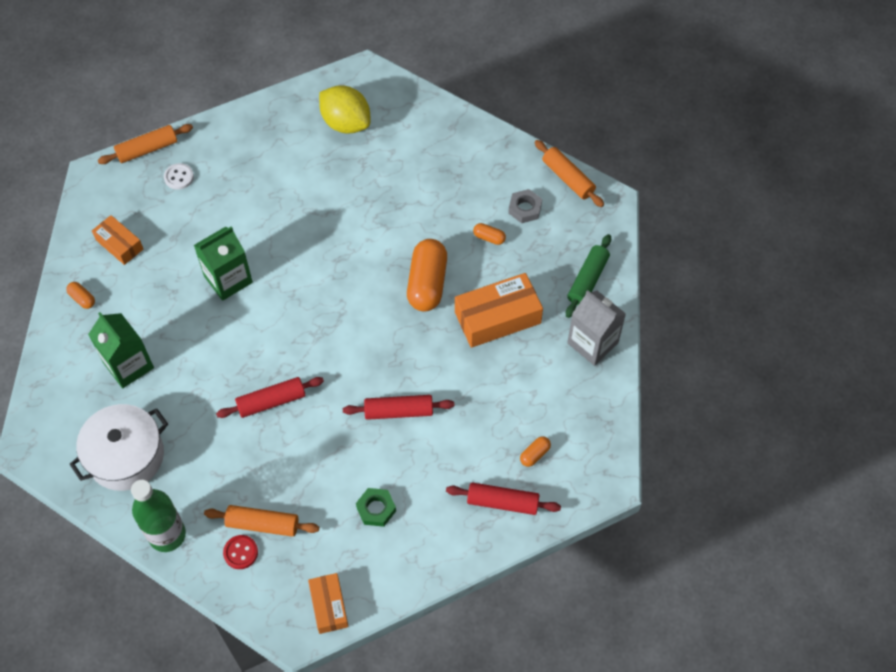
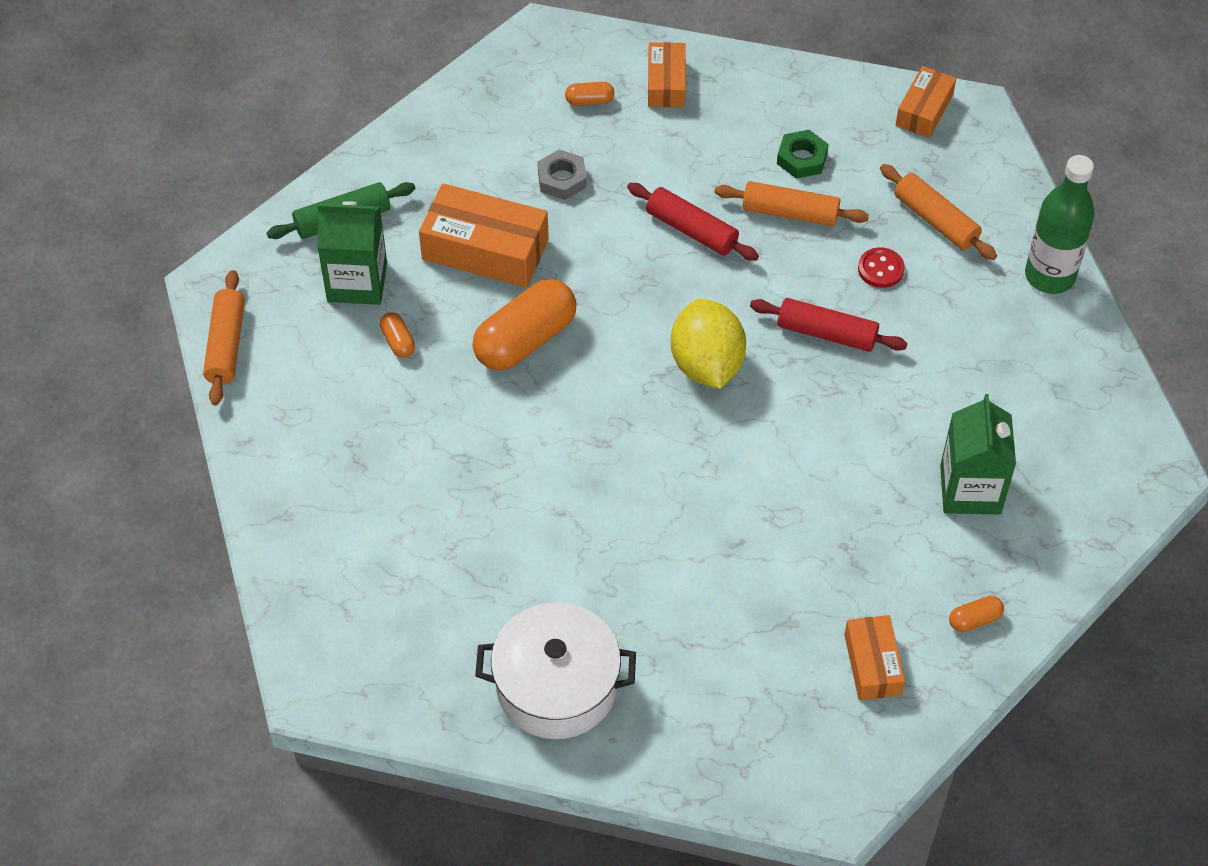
camera: 140 degrees left, 5 degrees down
(82, 299) = (974, 620): orange capsule -> orange capsule turned 75 degrees clockwise
(126, 456) = (1043, 386): white pot -> white pot (556, 686)
(147, 149) = (728, 792): orange rolling pin -> orange rolling pin (790, 213)
(179, 177) = (716, 711): white button -> none
(228, 279) = (763, 513): green carton -> green carton (357, 282)
(240, 552) = (980, 210): red button -> red button (880, 269)
(346, 123) = (417, 625): yellow lemon -> yellow lemon (706, 364)
(502, 502) = (666, 83): red rolling pin -> orange box
(525, 209) = (318, 345): grey nut -> grey nut (562, 179)
(592, 343) = (413, 157): grey carton -> none

